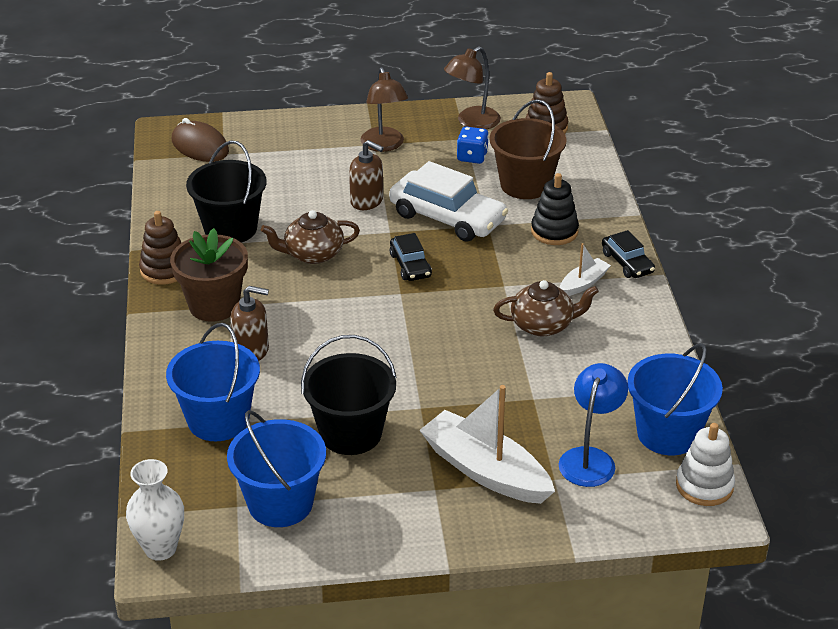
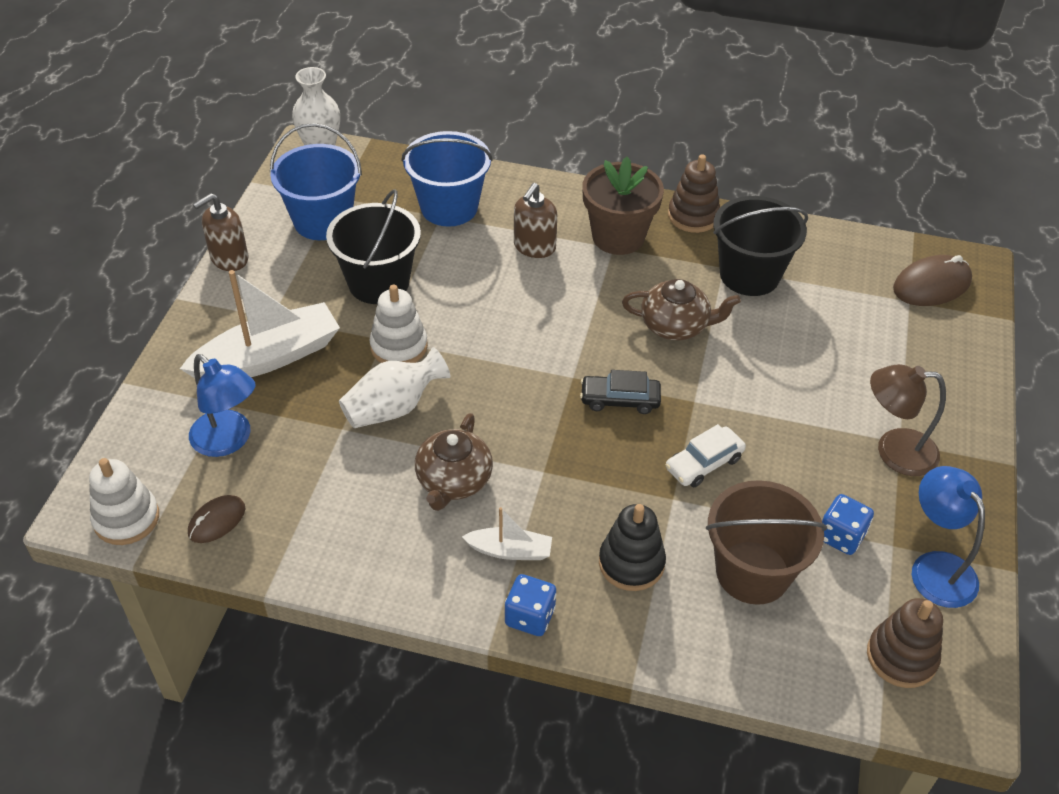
camera: 110 degrees right, 10 degrees up
(312, 254) = (676, 326): brown teapot -> brown teapot turned 90 degrees clockwise
(367, 201) = (766, 398): brown soap dispenser -> brown soap dispenser (229, 258)
(424, 395) = (399, 346): none -> white stacking toy
(447, 217) = (704, 463): white car -> white car, size x0.53
(472, 122) = (935, 567): brown lamp -> blue lamp
(493, 377) = (393, 408): none -> white vase
(583, 283) = (510, 551): white boat -> white boat turned 60 degrees counterclockwise
(627, 263) = (530, 616): black car -> blue dice
(667, 434) = (217, 521): blue bucket -> brown mouse

